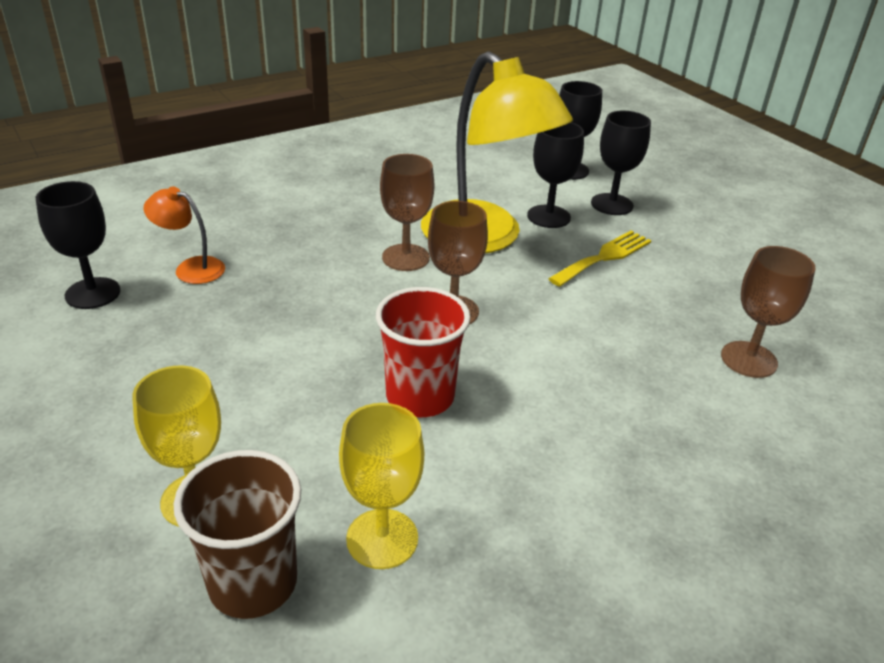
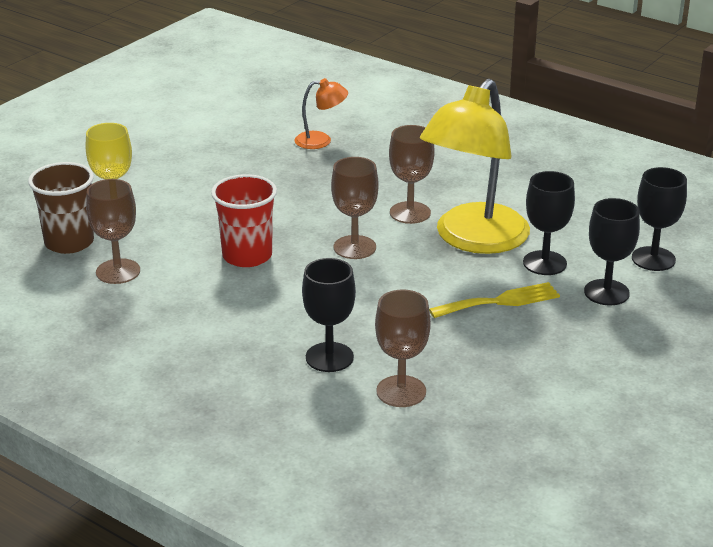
camera: 70 degrees right, 5 degrees down
(93, 293) = (266, 121): black goblet -> black goblet (329, 357)
(191, 268) = (321, 141): orange lamp -> orange lamp turned 90 degrees clockwise
(382, 538) = (118, 271): yellow goblet -> brown goblet
(604, 257) = (500, 301): yellow fork -> yellow fork turned 45 degrees counterclockwise

